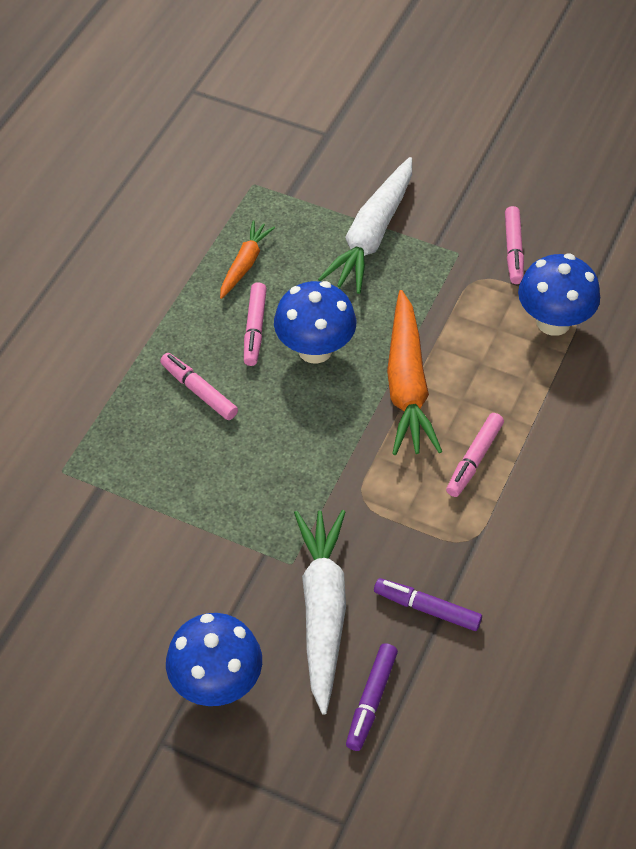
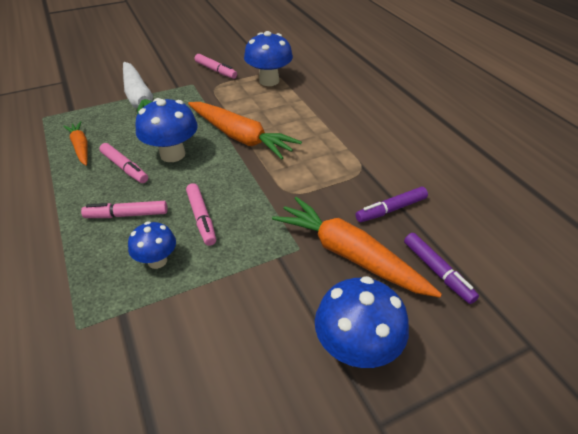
camera: 50 degrees left, 10 degrees down
(171, 464) = (157, 261): none -> blue mushroom
(322, 611) = (349, 255): white carrot -> orange carrot
(474, 459) = (314, 141): pink marker -> pink marker (201, 218)

